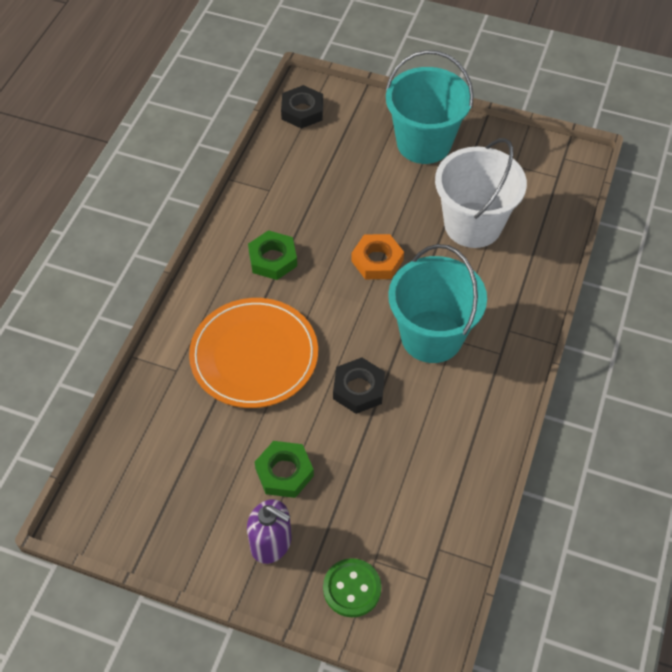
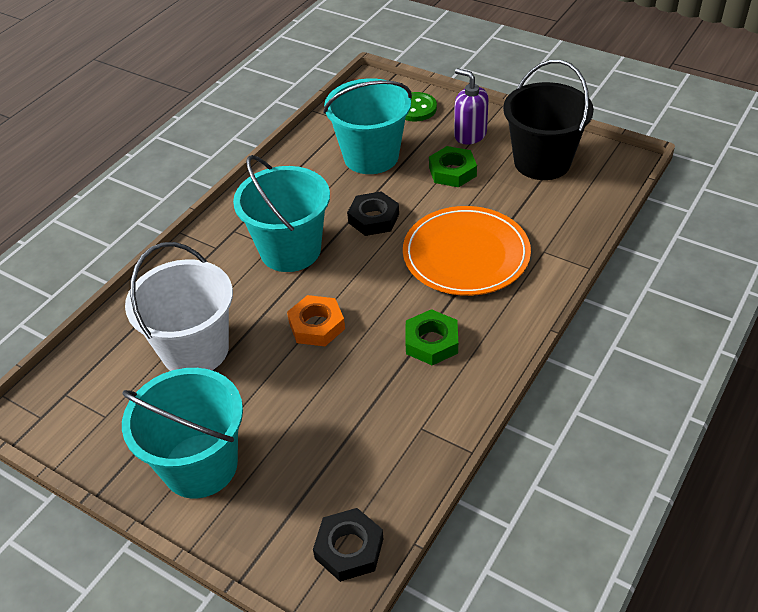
camera: 165 degrees left, 10 degrees down
(178, 503) = (542, 162): none -> black bucket
(387, 485) = (371, 156): none -> turquoise bucket

